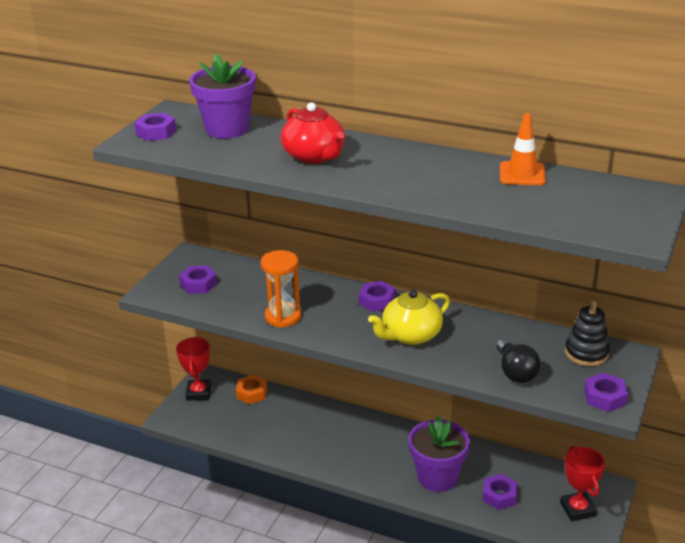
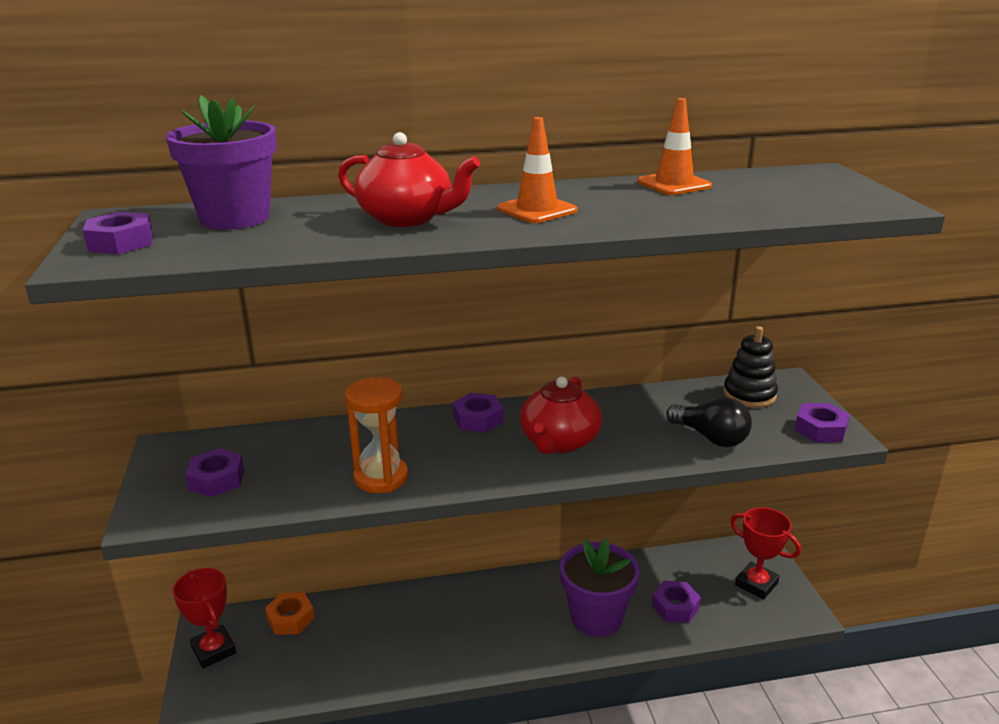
camera: 35 degrees left, 5 degrees down
(397, 171) = (537, 210): none -> orange traffic cone
(410, 335) = (559, 442): yellow teapot -> red teapot

